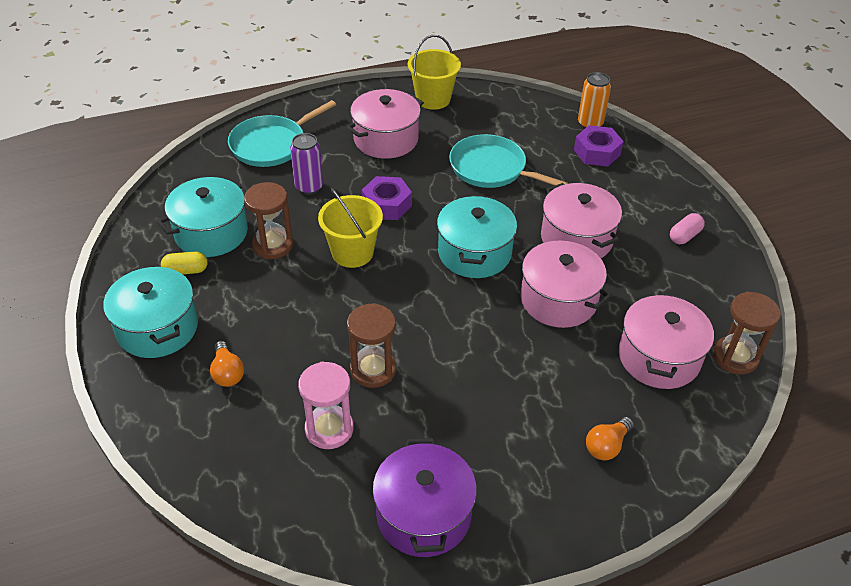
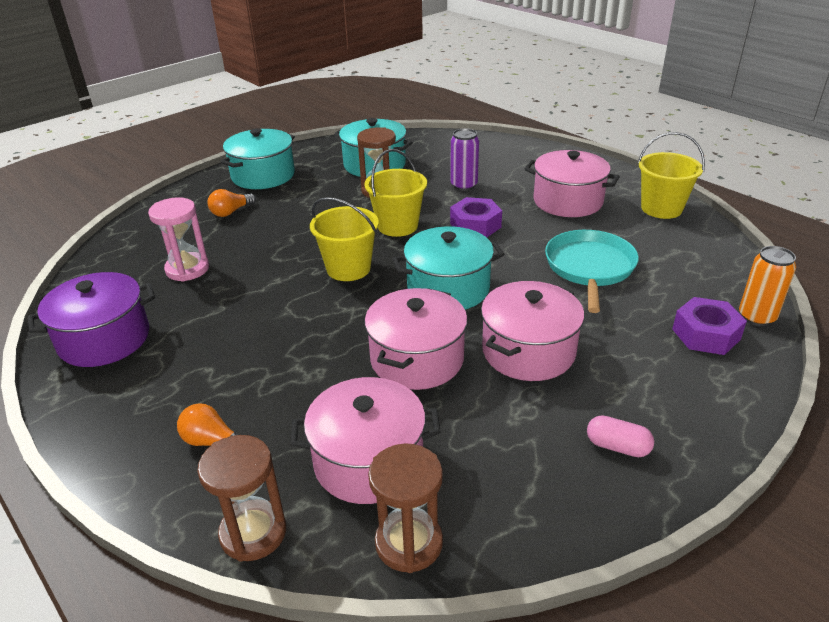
camera: 70 degrees right, 10 degrees down
(186, 271) = (327, 168): yellow capsule -> none
(271, 144) = (501, 156): turquoise pan -> none
(373, 370) = (261, 272): brown hourglass -> brown hourglass (253, 533)
(406, 306) = (348, 268): none -> yellow bucket

